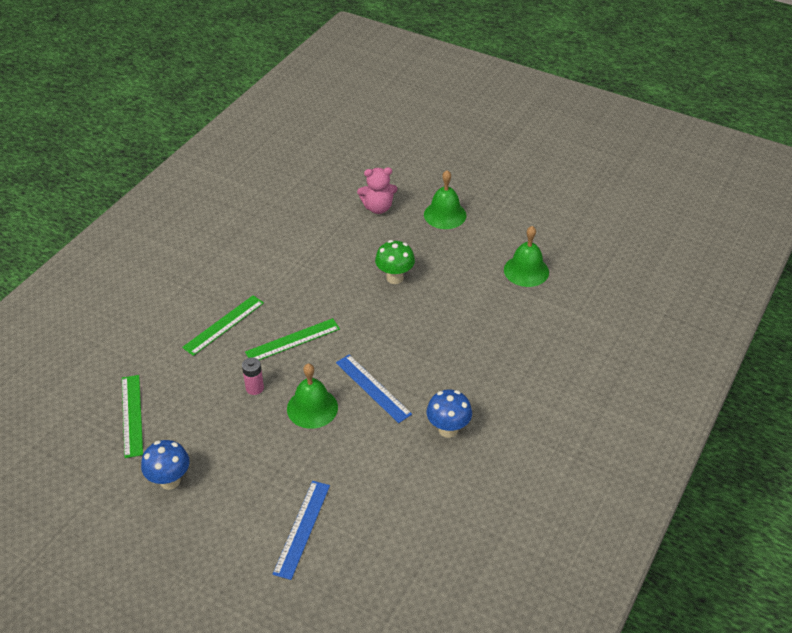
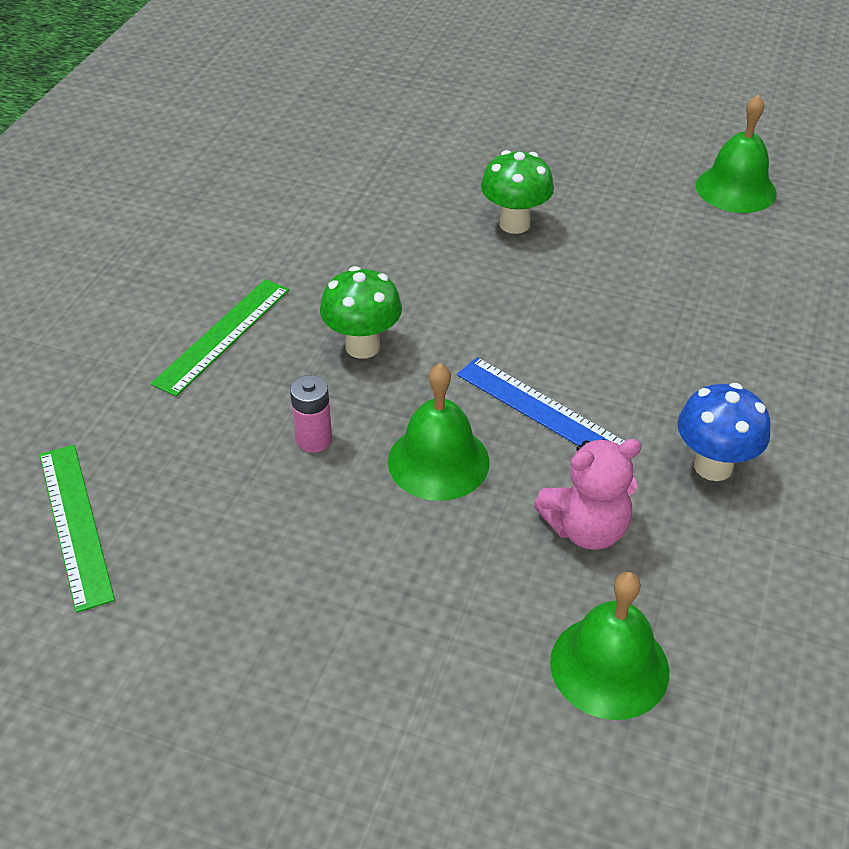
camera: 10 degrees left, 0 degrees up
(170, 481) = (185, 646): blue mushroom -> none
(292, 340) = (362, 346): green ruler -> green mushroom
(302, 528) = (496, 705): blue ruler -> none
(378, 208) = (446, 123): pink teddy bear -> pink teddy bear (586, 529)
(445, 215) = (563, 122): green bell -> green bell (609, 666)

